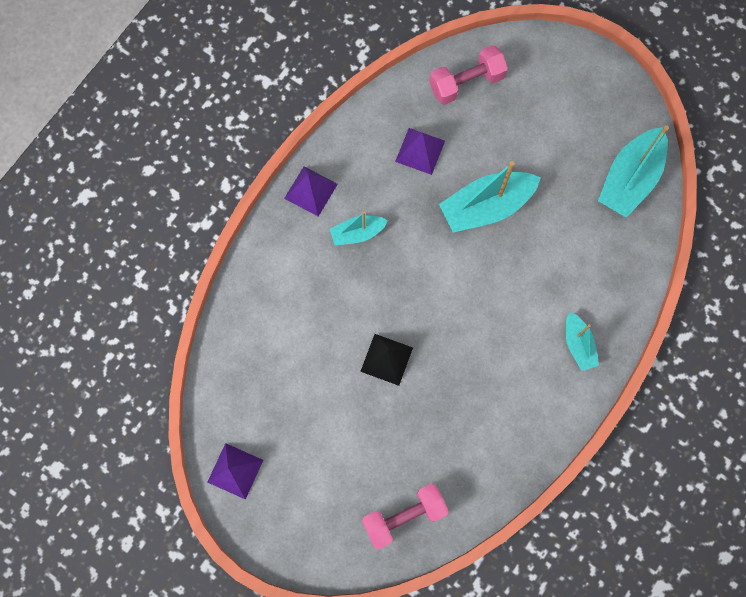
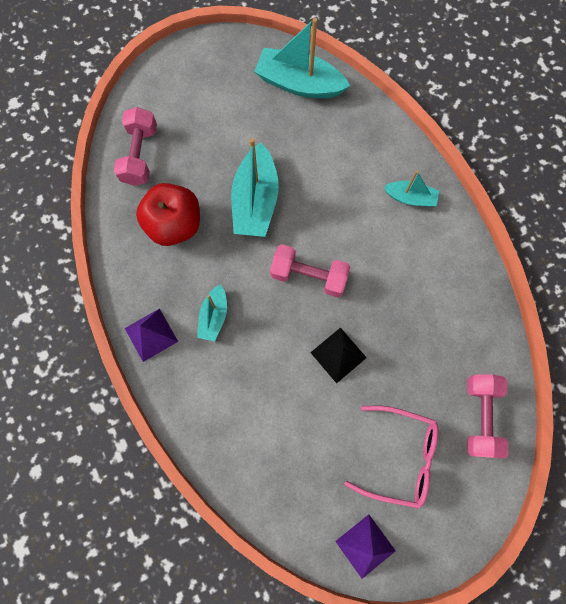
camera: 60 degrees left, 0 degrees up
(327, 462) = (400, 457): none -> pink glasses
(420, 151) = (174, 224): purple pyramid -> red apple
(444, 293) = (309, 276): none -> pink dumbbell
(629, 179) = (299, 83): turquoise boat -> turquoise boat turned 135 degrees clockwise

